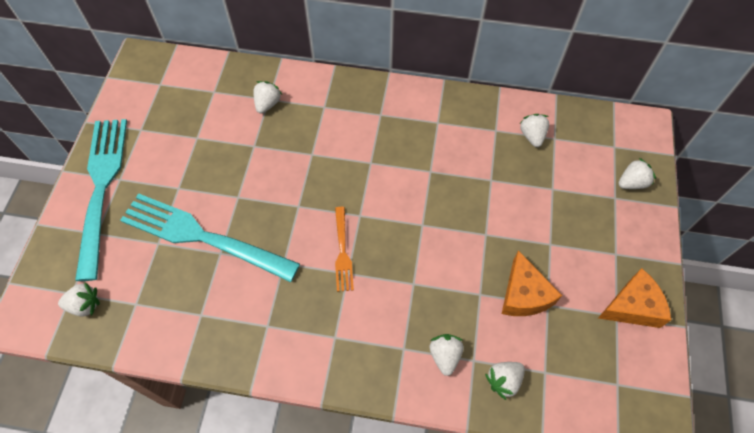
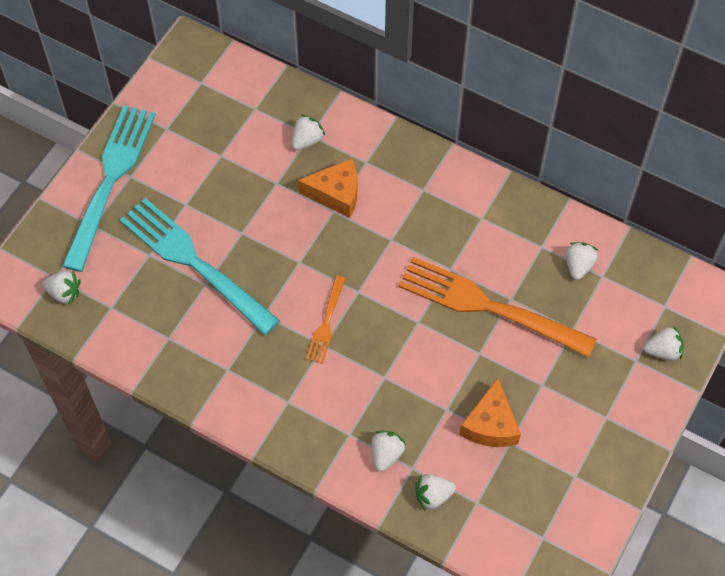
camera: 20 degrees right, 0 degrees up
(475, 192) = (488, 307): none -> orange fork
(632, 306) = (596, 473): orange cheese -> orange cheese (336, 194)

